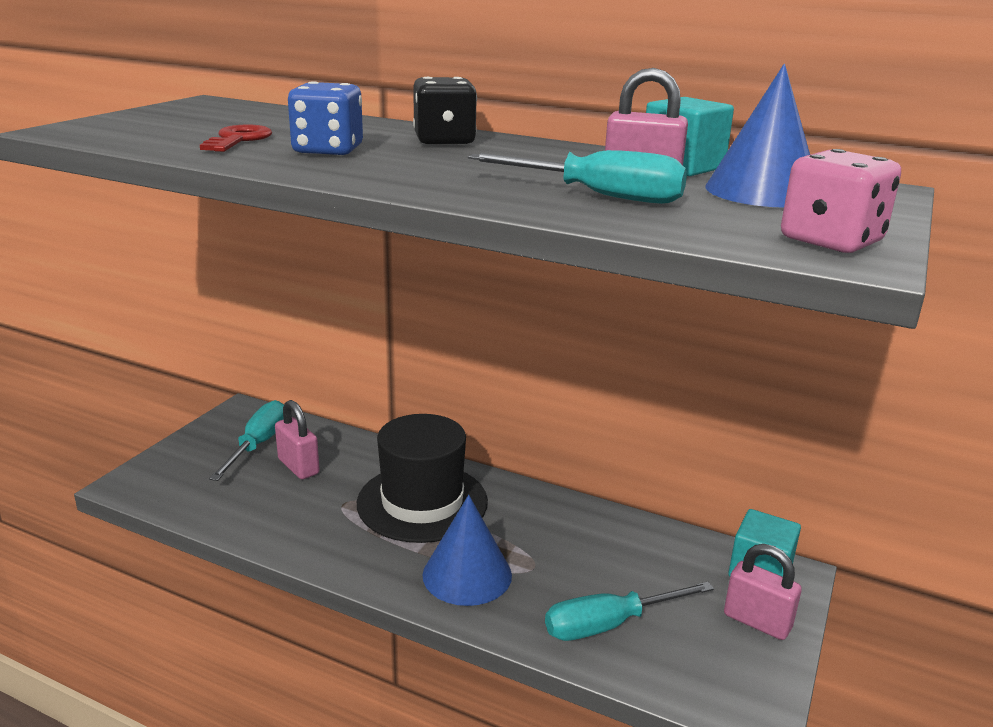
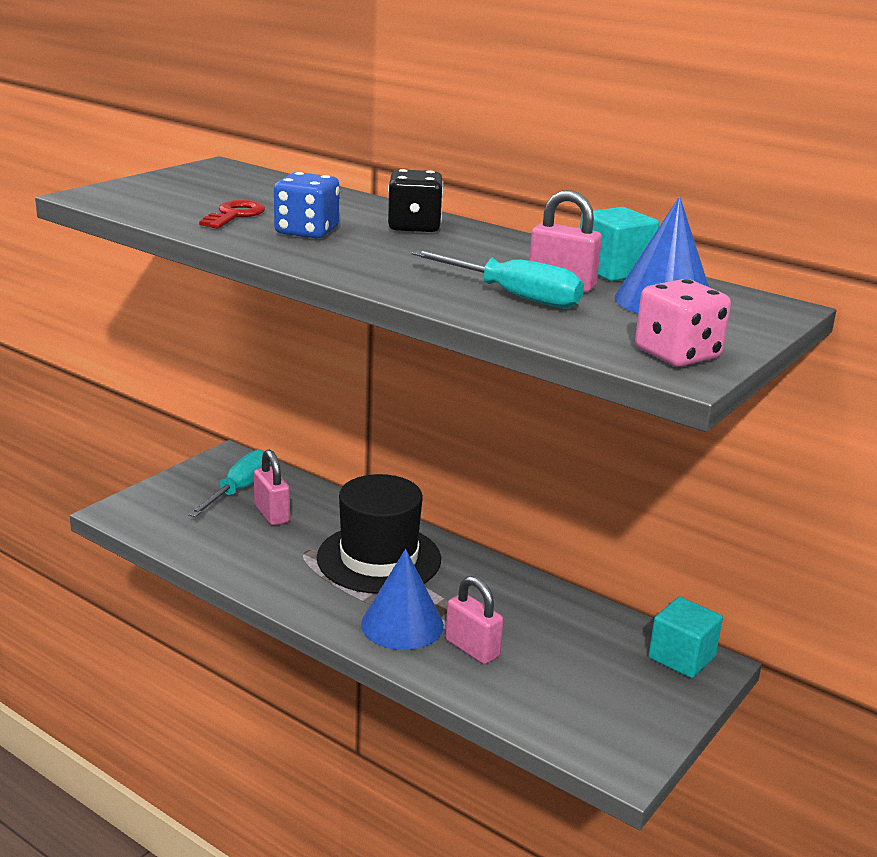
camera: 10 degrees right, 0 degrees up
(609, 625) = (518, 681): turquoise screwdriver -> none
(757, 621) = (658, 698): pink padlock -> pink padlock (472, 649)

